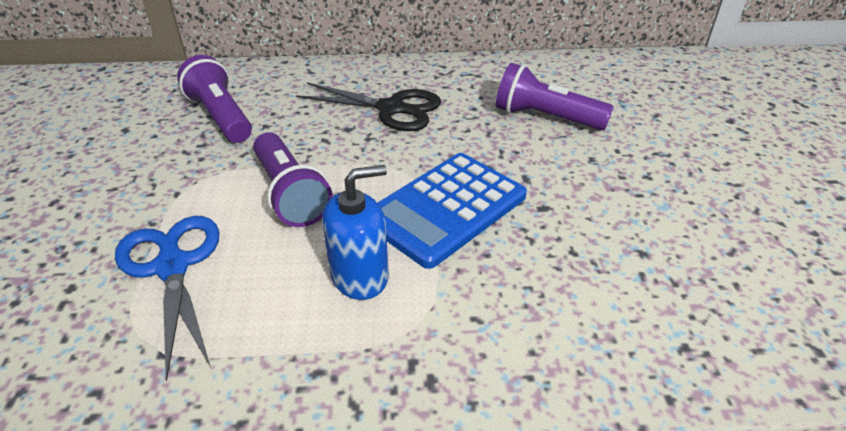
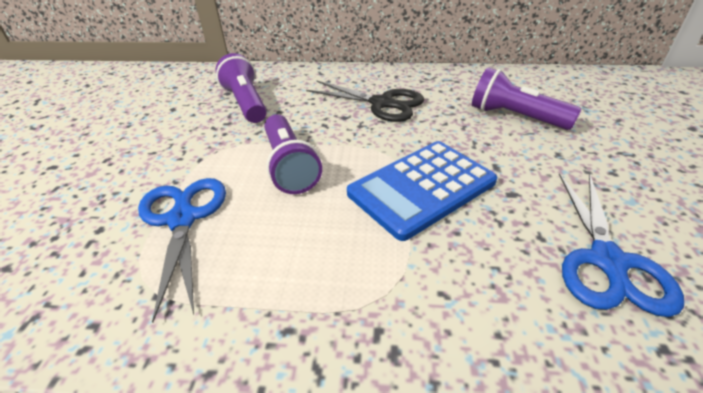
camera: 10 degrees right, 0 degrees up
(360, 276) = (338, 242): blue soap dispenser -> none
(637, 270) = (607, 261): none -> blue scissors

